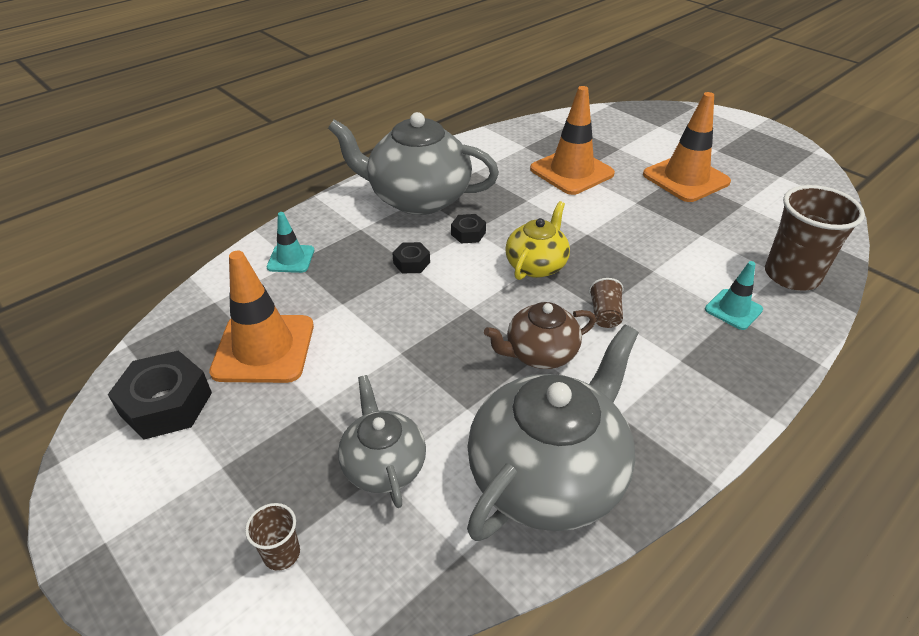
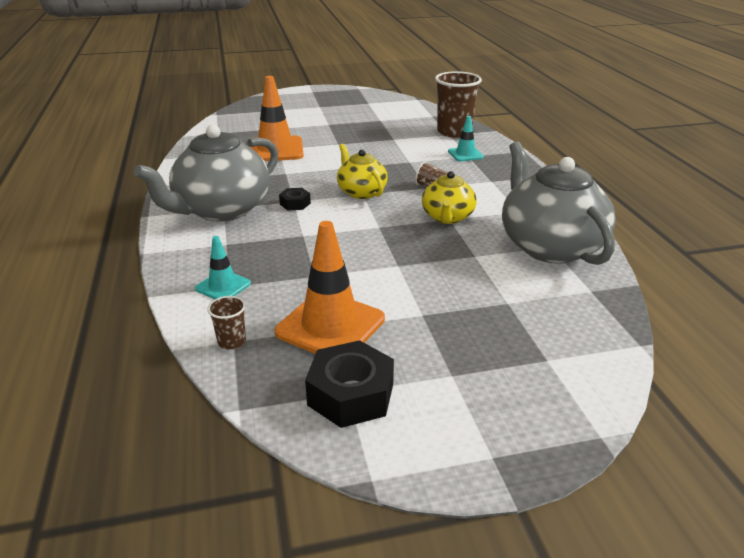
camera: 60 degrees left, 10 degrees down
(281, 554) = (555, 362): brown cup -> brown cup (232, 341)
(384, 465) = (502, 300): grey teapot -> none
(411, 263) = (301, 234): black nut -> none
(540, 353) = (447, 217): brown teapot -> yellow teapot
(685, 178) = (335, 123): orange traffic cone -> none

